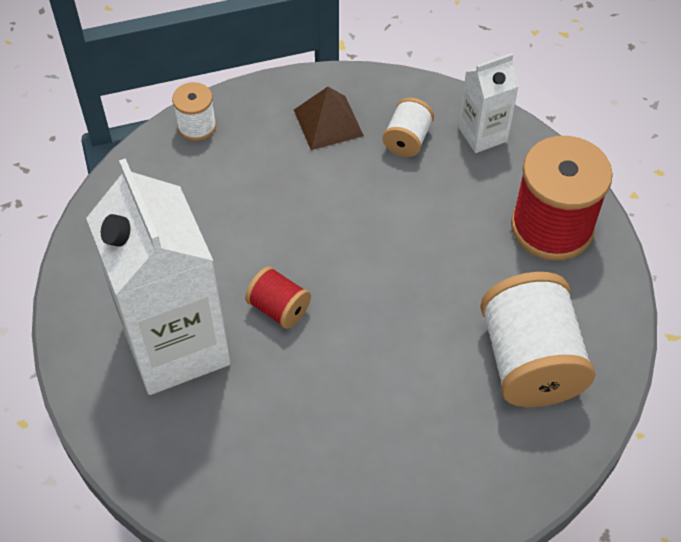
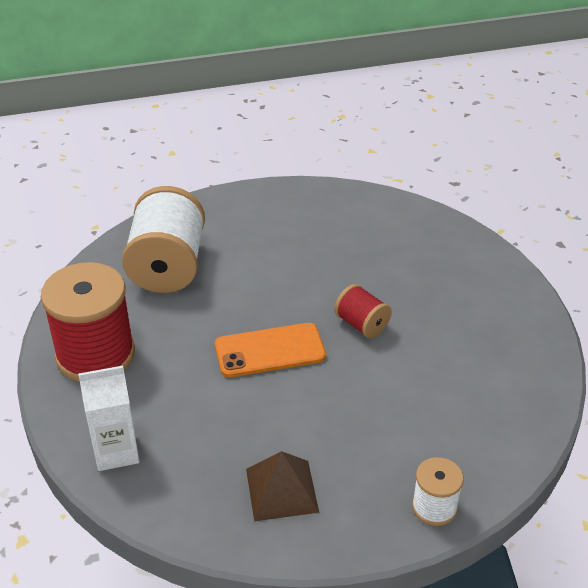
camera: 170 degrees left, 15 degrees down
(176, 345) = (451, 310): white carton -> none
(373, 259) = (270, 351): none -> orange phone
(407, 140) = (199, 457): white spool -> none

